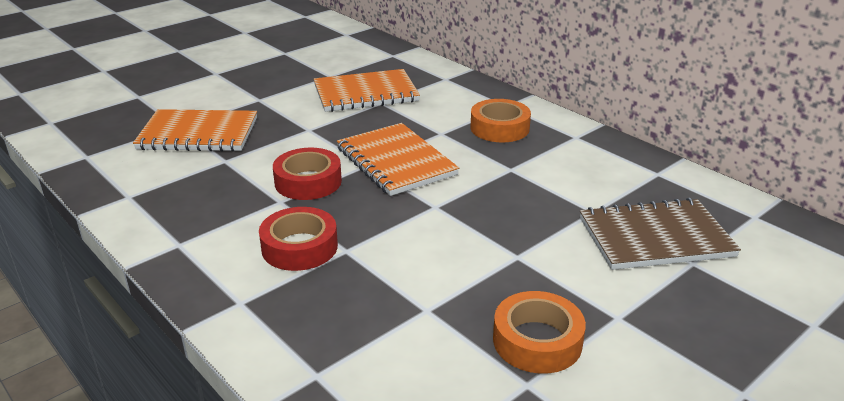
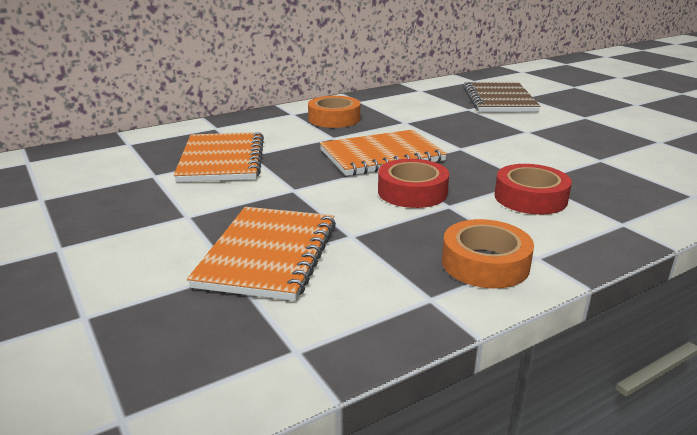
camera: 80 degrees left, 5 degrees down
(537, 341) = (618, 135): orange tape -> orange tape (485, 263)

